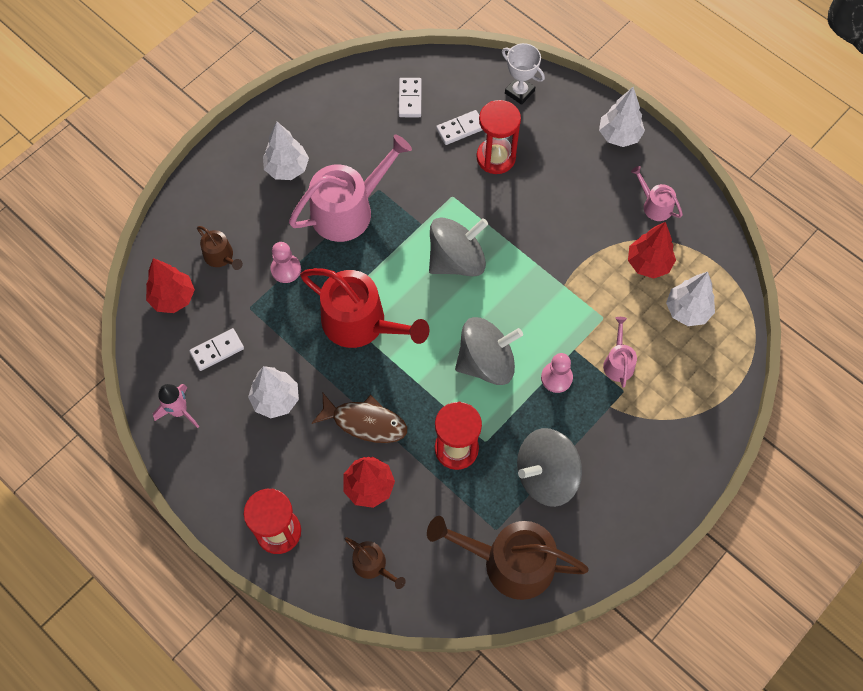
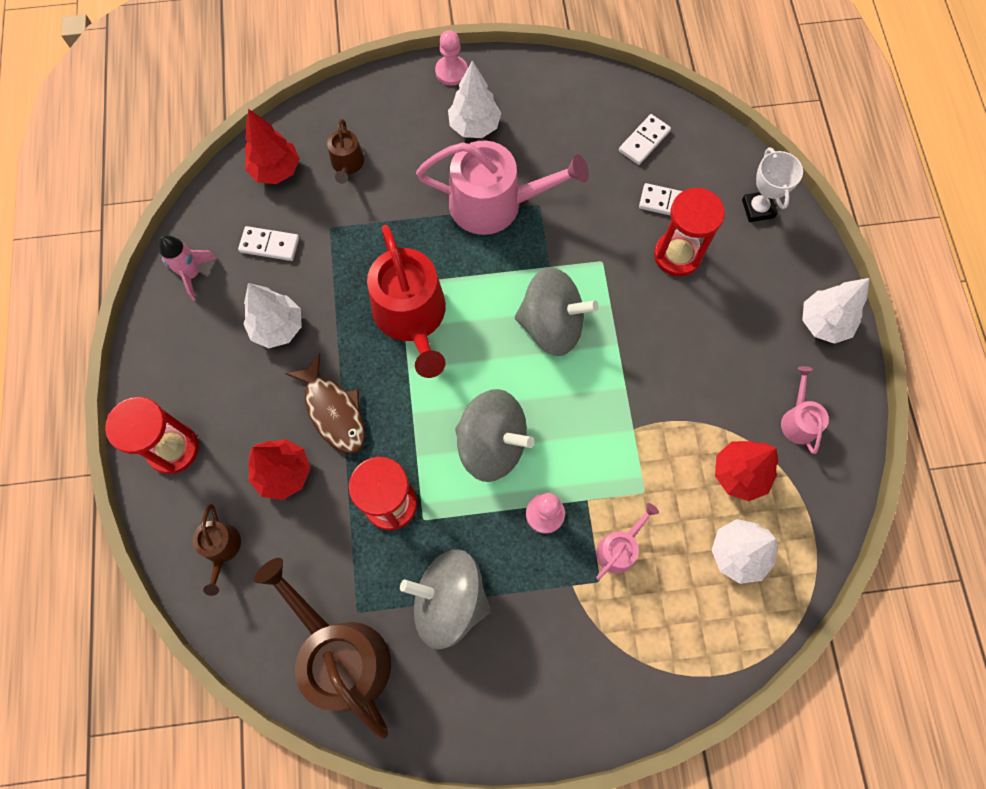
camera: 40 degrees right, 5 degrees up
(286, 269) = (391, 217): pink pawn -> pink pawn (451, 72)

